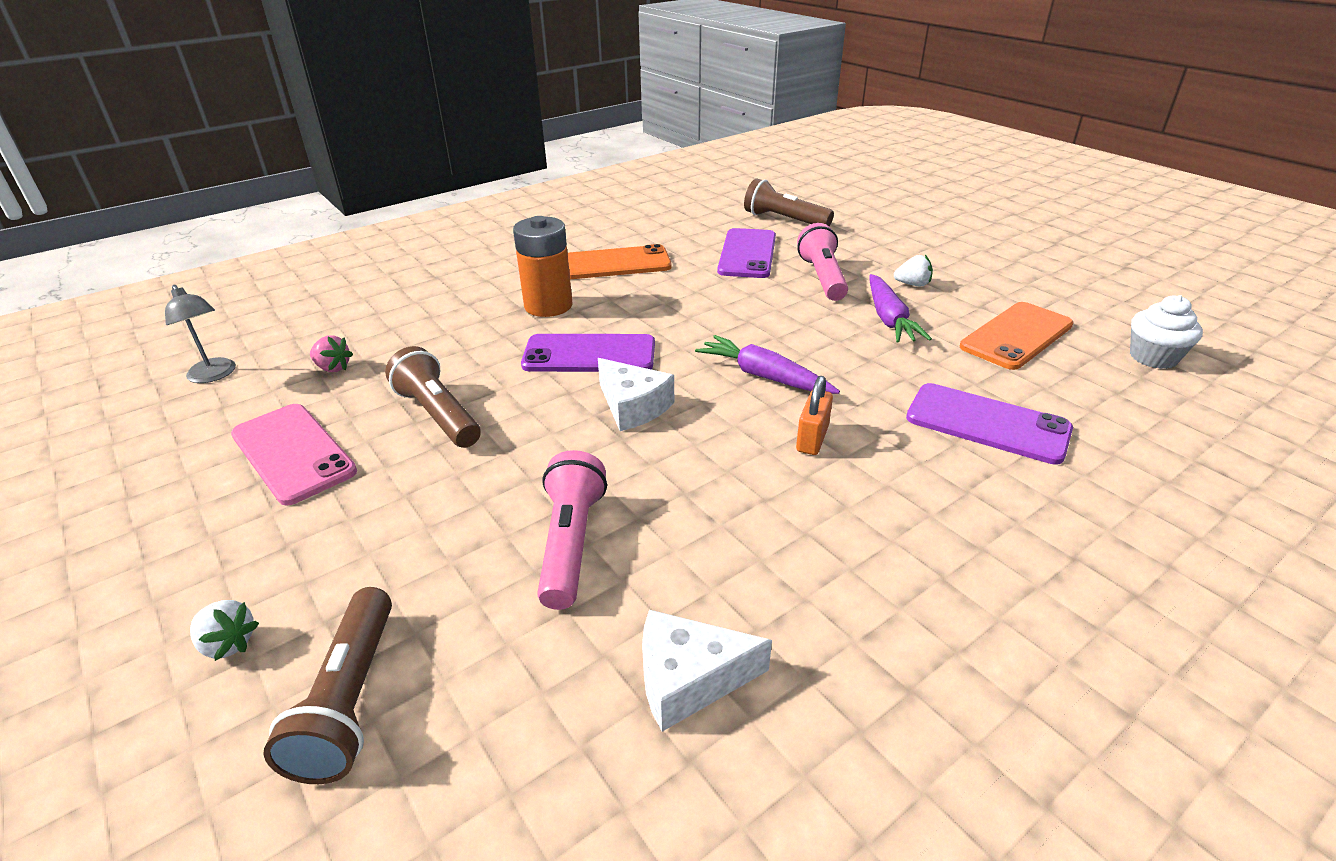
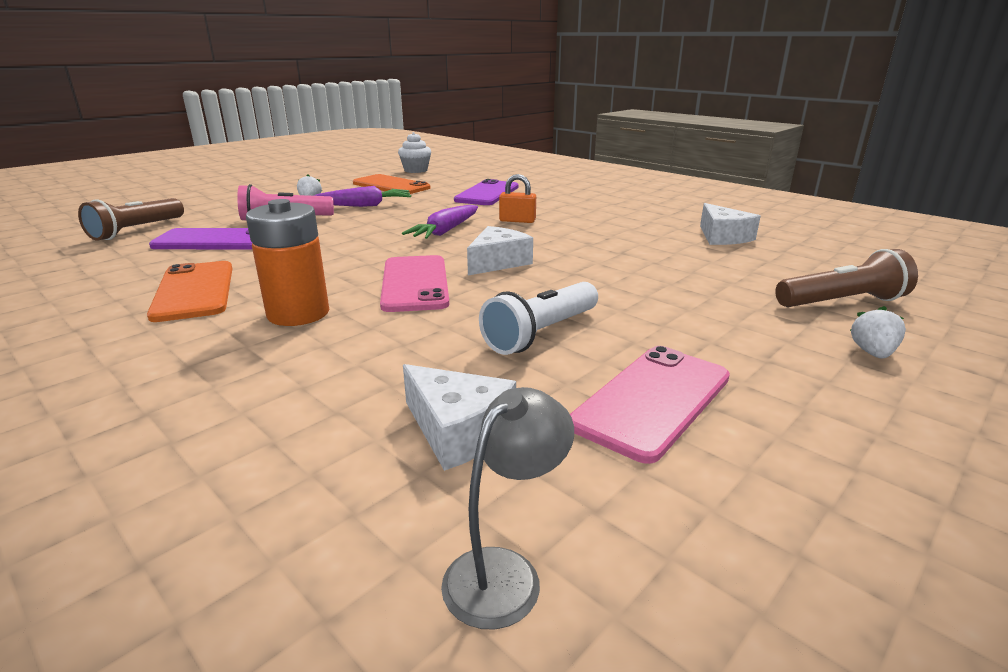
camera: 100 degrees left, 10 degrees down
(333, 368) = (458, 431): pink strawberry -> white cheese
(438, 415) = (541, 333): brown flashlight -> white flashlight
(570, 543) = (660, 266): pink flashlight -> none
(589, 354) = (415, 283): purple phone -> pink phone

